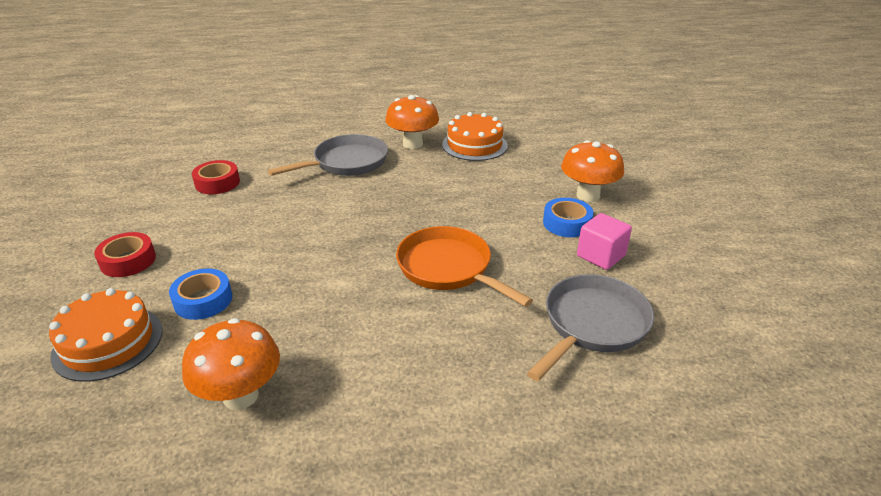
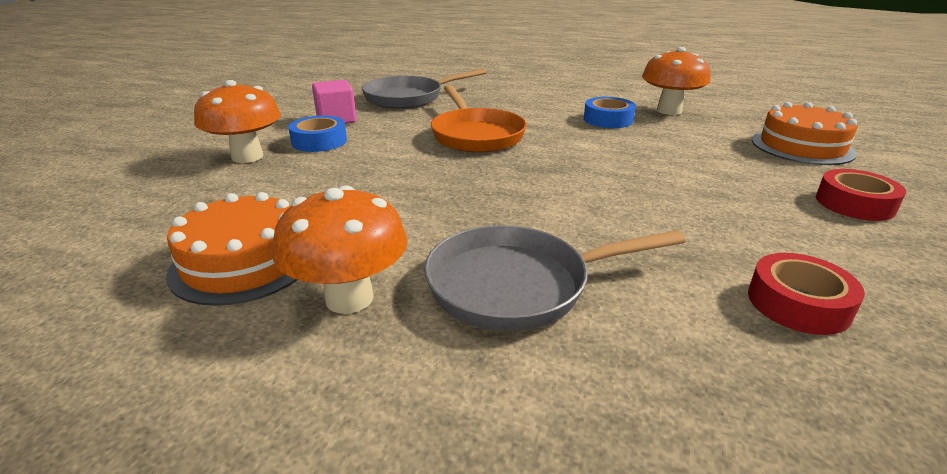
camera: 155 degrees left, 5 degrees down
(203, 300) = (725, 155): blue tape -> blue tape (608, 119)

